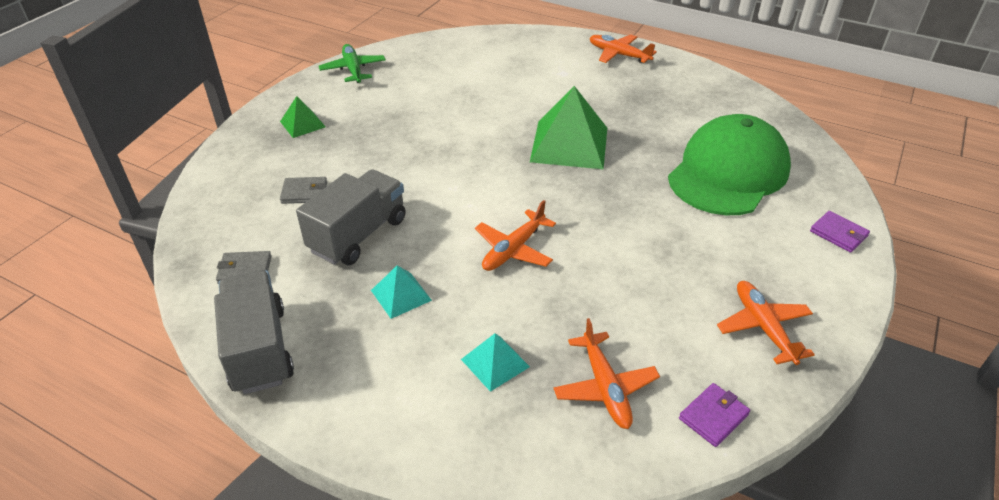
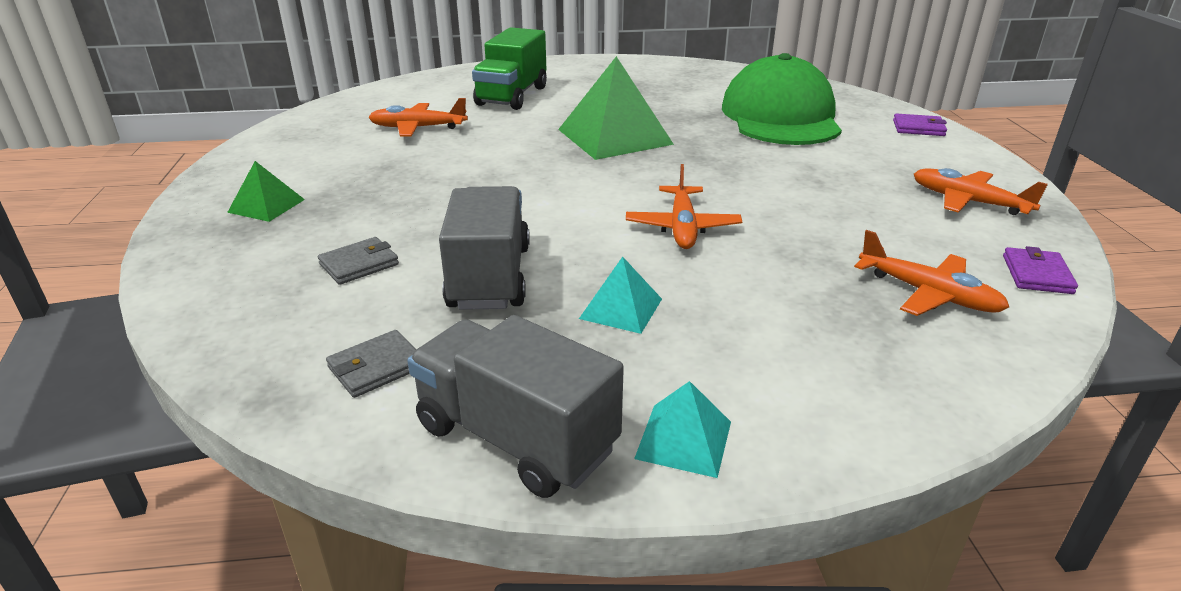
camera: 35 degrees left, 10 degrees down
(353, 70) = (274, 144): green plane -> none
(495, 363) = (806, 321): turquoise pyramid -> turquoise pyramid (684, 439)
(544, 74) = (512, 96): none -> green truck
(619, 55) = (566, 68): orange plane -> orange plane (418, 128)

